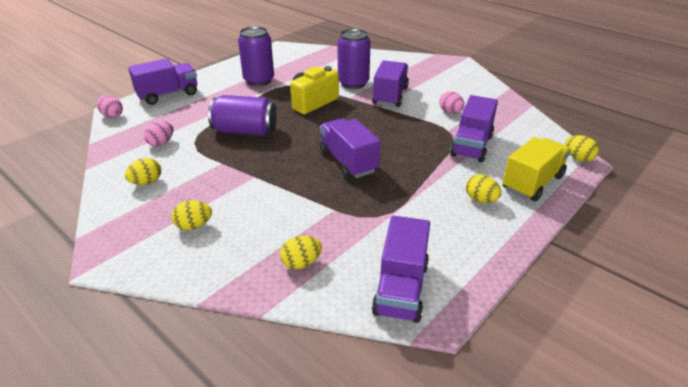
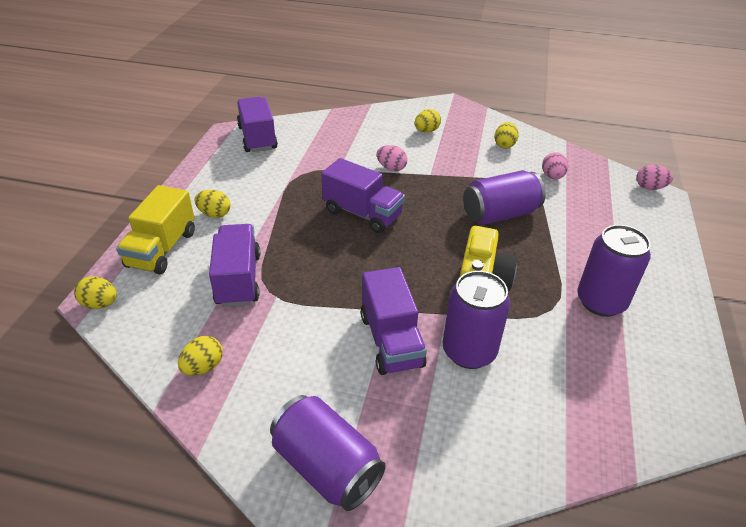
camera: 150 degrees right, 5 degrees up
(168, 95) = (655, 233): purple truck -> none
(301, 263) = (331, 132): yellow egg -> yellow egg (203, 367)
(450, 72) = (326, 466): none -> purple can
(450, 112) = (285, 335): pink egg -> pink egg (391, 168)

